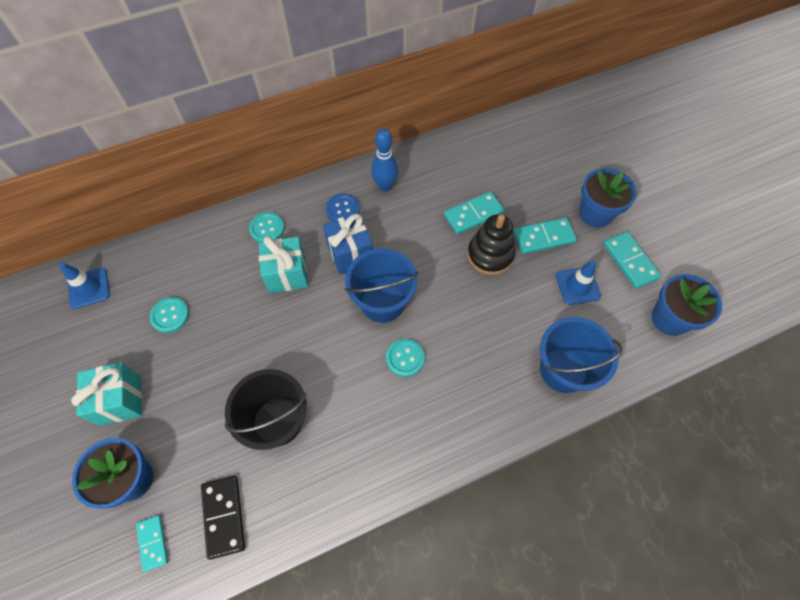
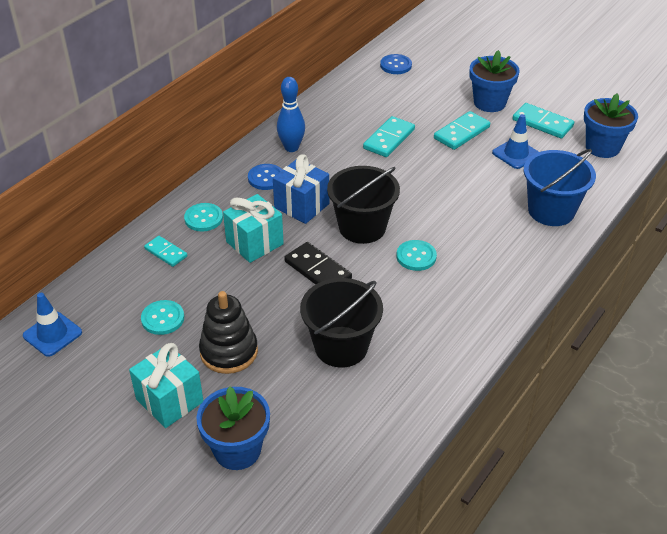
camera: 30 degrees left, 20 degrees down
(153, 543) = (301, 483): turquoise domino -> turquoise domino (166, 253)
(224, 516) = (352, 433): black domino -> black domino (318, 270)
(382, 302) = (362, 227): blue bucket -> black bucket
(490, 255) = (427, 161): black stacking toy -> black stacking toy (229, 352)
(538, 132) = (396, 65): none -> blue button

